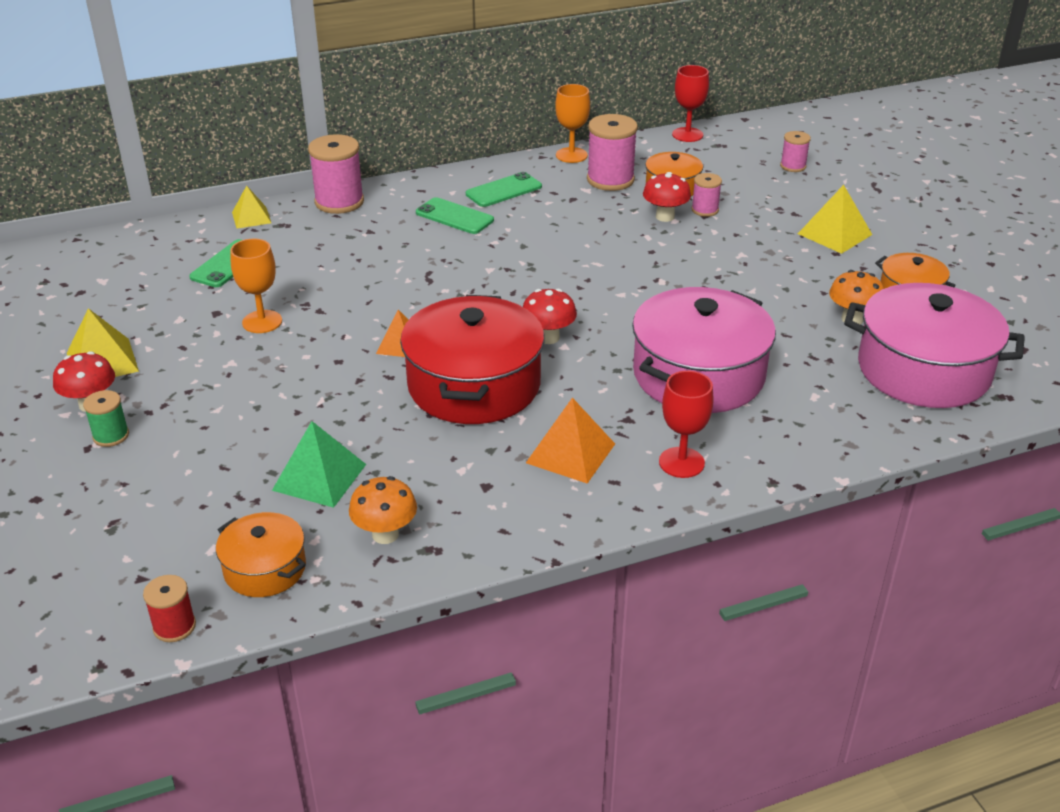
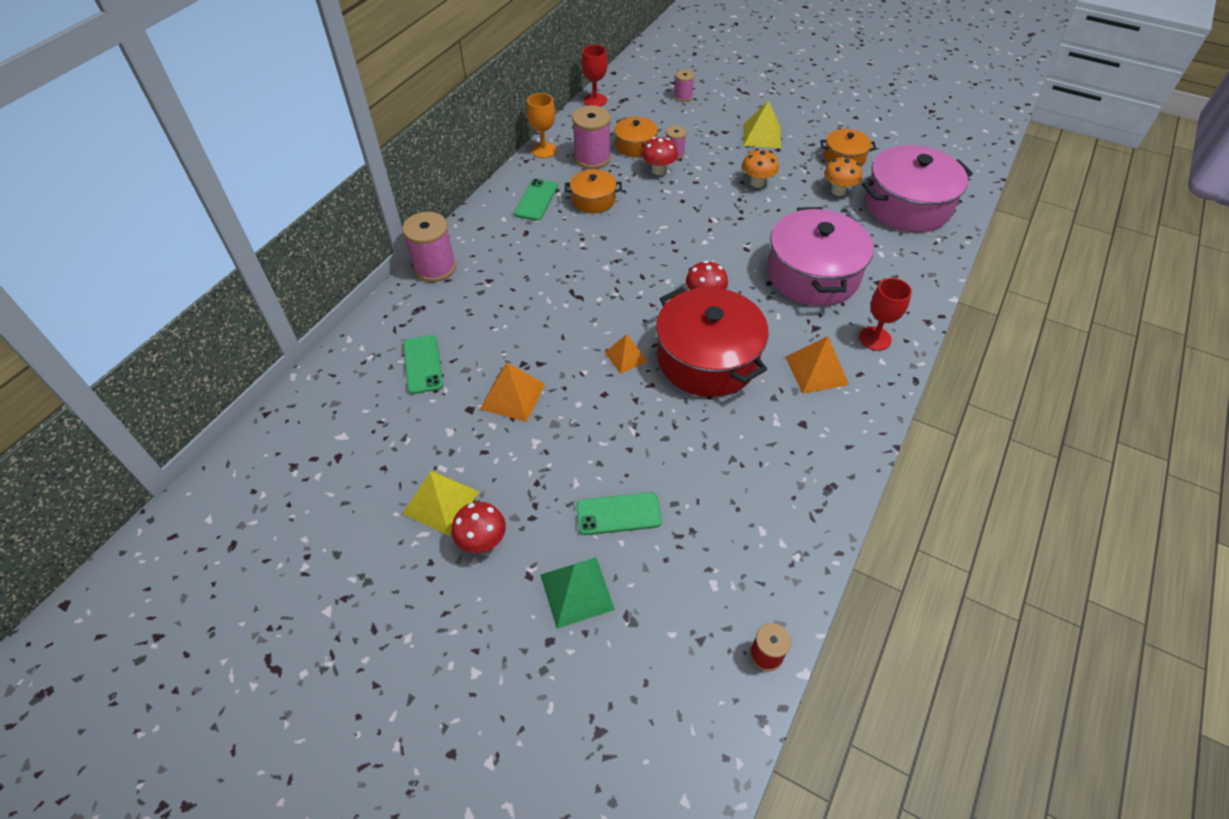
camera: 40 degrees left, 15 degrees up
(111, 436) = (532, 554): green spool -> none
(251, 217) = (386, 316): yellow pyramid -> none
(262, 322) = (512, 396): orange goblet -> orange pyramid
(265, 569) = (762, 573): orange pot -> orange pot (593, 200)
(319, 477) = (706, 486): green pyramid -> green pyramid (577, 591)
(385, 534) = (794, 496): orange mushroom -> orange mushroom (757, 183)
(454, 216) = (531, 238): green phone -> green phone (618, 514)

